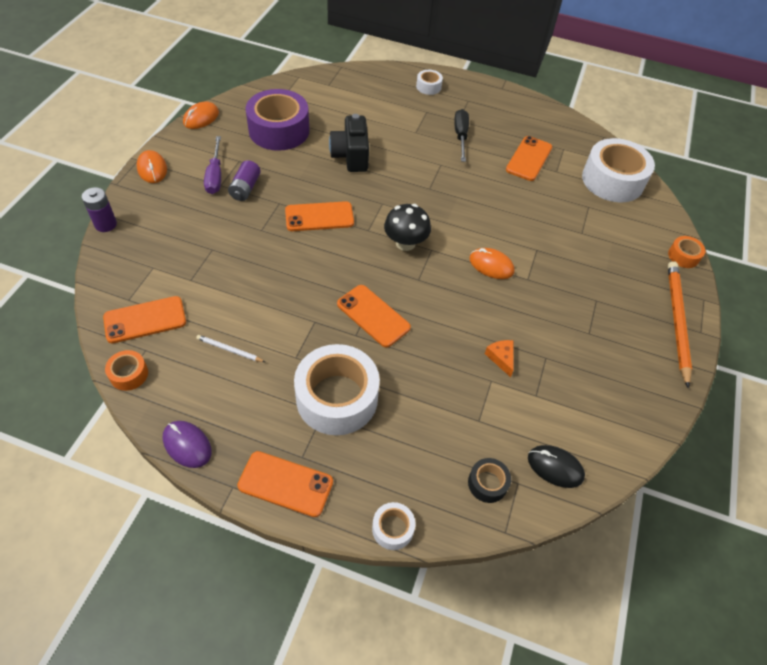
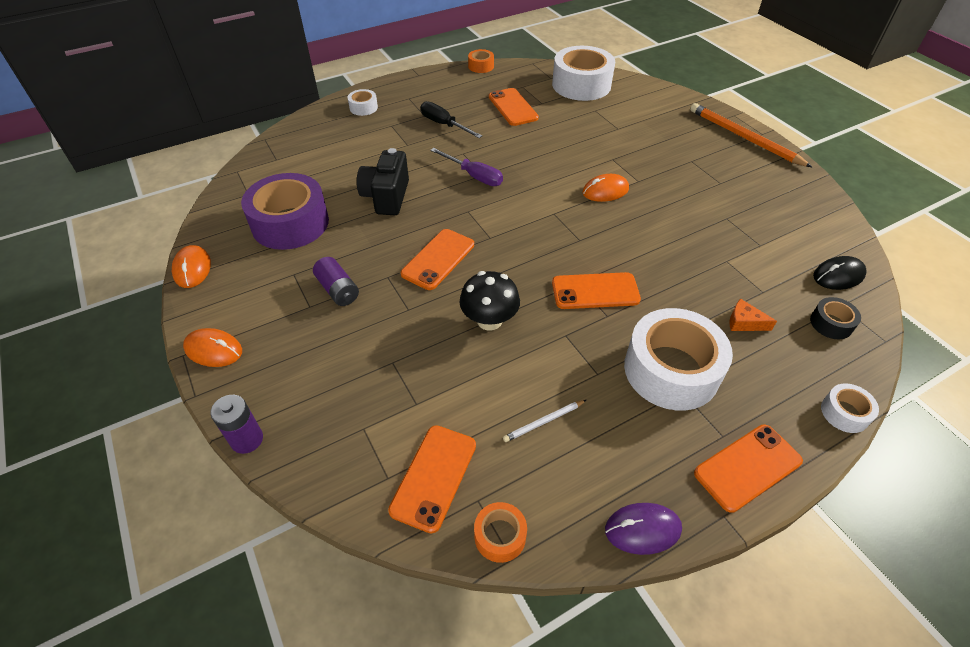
camera: 45 degrees left, 5 degrees down
(215, 176) = (292, 303): purple screwdriver -> purple screwdriver (474, 176)
(351, 156) = (386, 197): black camera -> black camera turned 60 degrees clockwise
(405, 243) = (530, 224): black mushroom -> black mushroom (489, 320)
(501, 358) = (708, 242): orange cheese -> orange cheese (744, 322)
(683, 256) = (686, 99): orange tape -> orange tape (481, 66)

